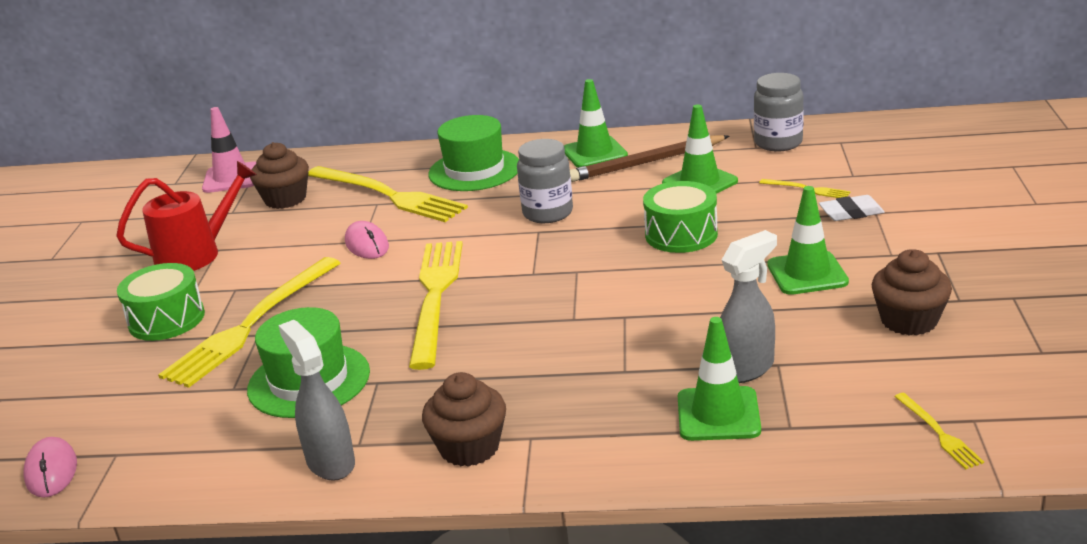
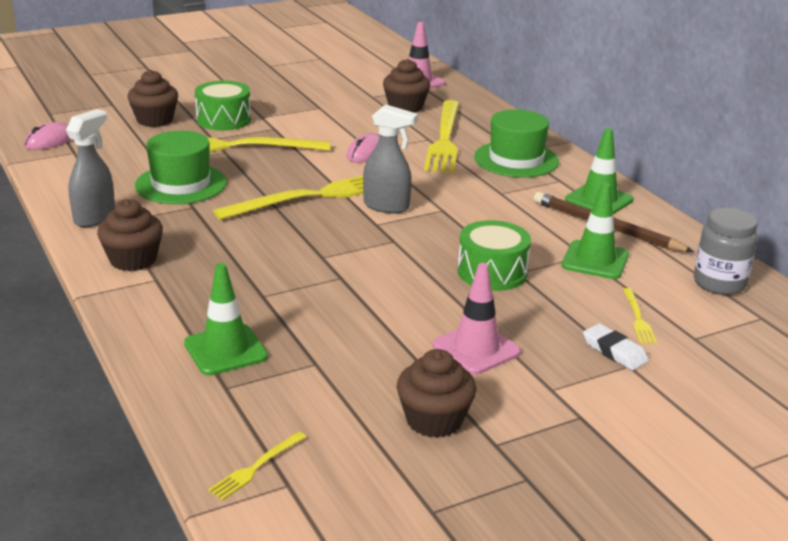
camera: 55 degrees right, 0 degrees up
(99, 371) = (155, 120): none -> brown cupcake
(195, 254) = (307, 103): red watering can -> none
(547, 213) = (475, 206): grey jar -> none
(746, 368) = (299, 349): grey spray bottle -> grey spray bottle (387, 206)
(807, 273) = (476, 349): green traffic cone -> pink traffic cone

